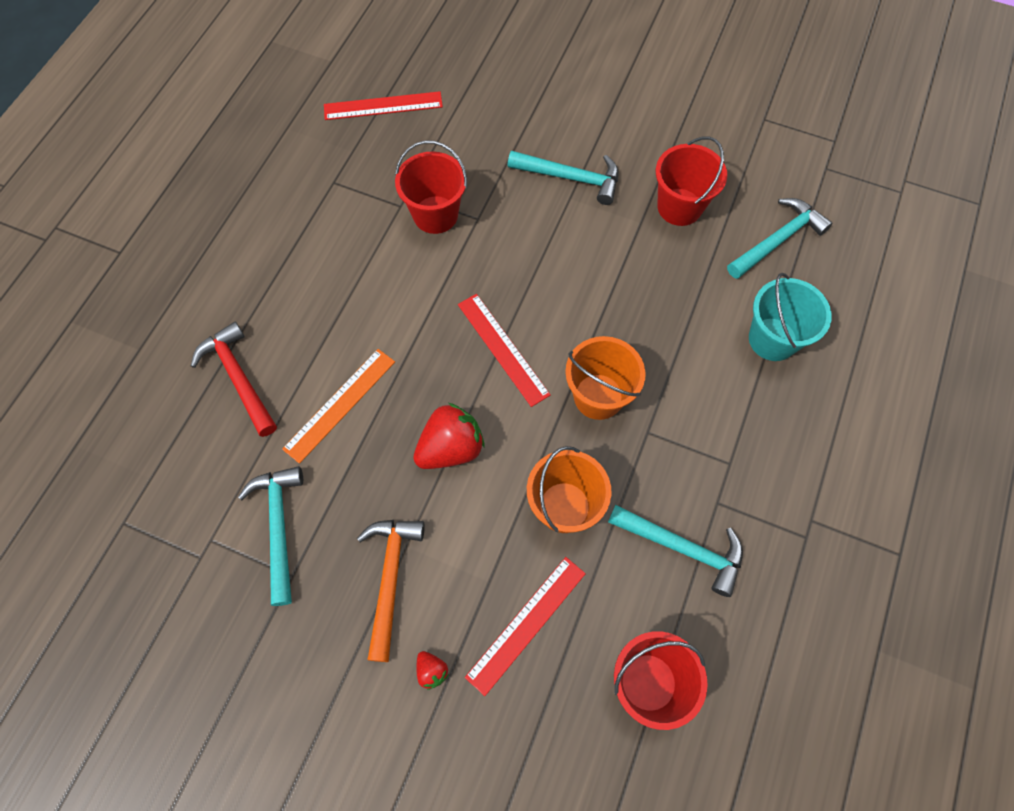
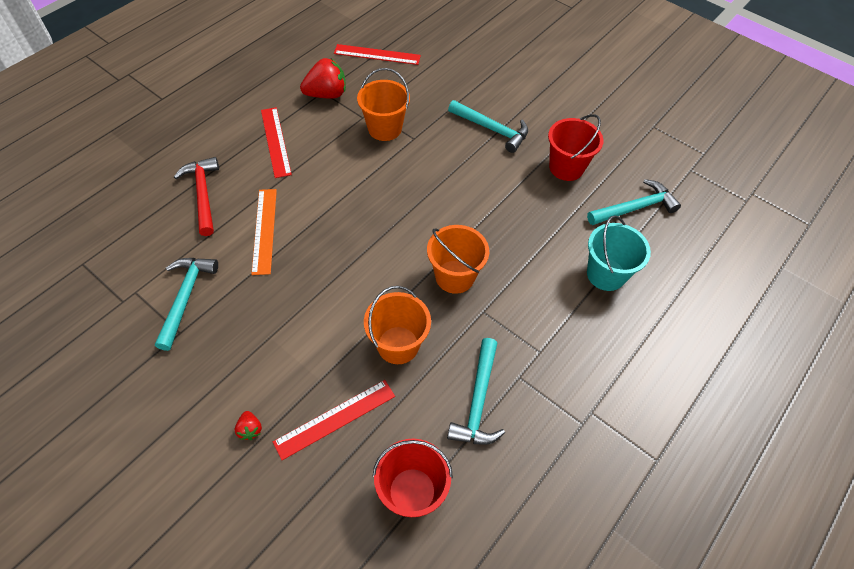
camera: 15 degrees right, 10 degrees down
(340, 404) = (264, 230): orange ruler -> orange ruler turned 60 degrees counterclockwise
(390, 579) = (248, 355): orange hammer -> none
(435, 215) = (384, 128): red bucket -> orange bucket
(450, 448) = (330, 280): red strawberry -> red strawberry (326, 94)
(502, 349) = (396, 226): red ruler -> red ruler (275, 141)
(682, 547) = (478, 401): turquoise hammer -> turquoise hammer turned 60 degrees clockwise

